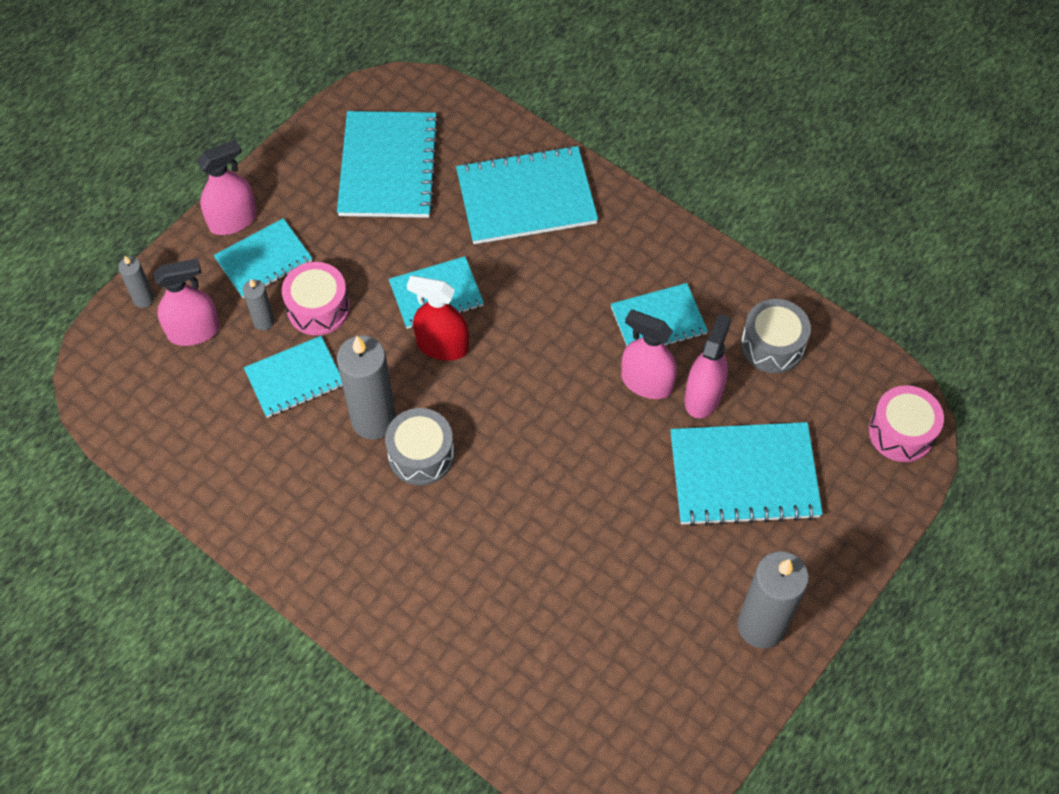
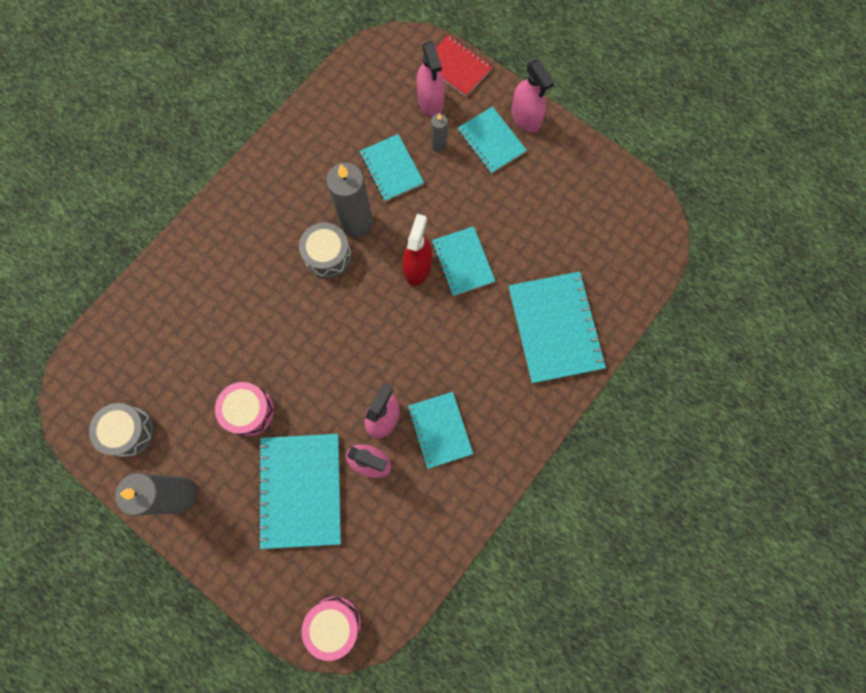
camera: 90 degrees right, 15 degrees up
(143, 299) = (457, 67): grey candle -> red notebook
(318, 308) = (450, 180): pink drum -> pink drum (249, 411)
(388, 167) = (580, 223): turquoise notebook -> none
(772, 345) = (416, 522): grey drum -> grey drum (129, 432)

